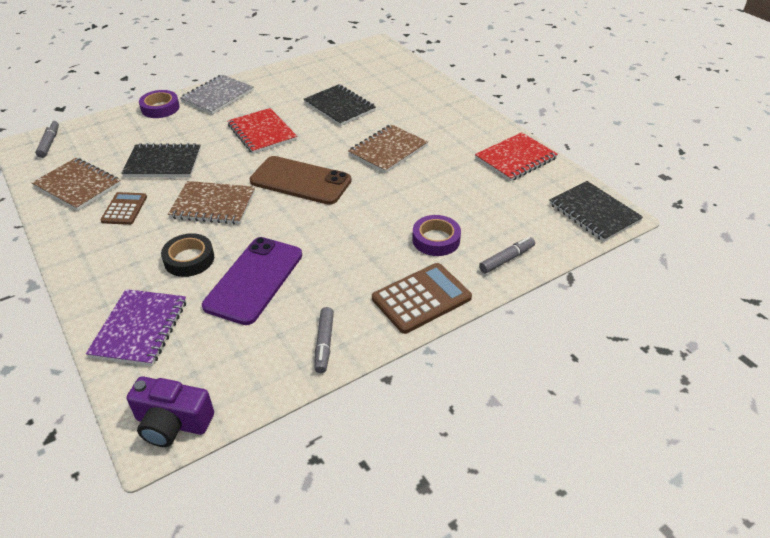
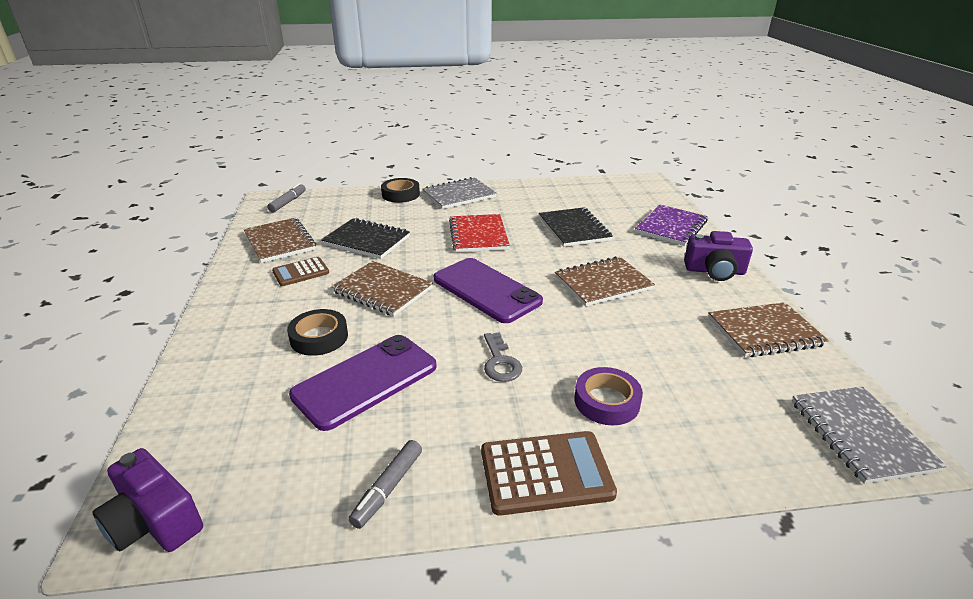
camera: 25 degrees right, 10 degrees down
(124, 209) = (301, 272): brown calculator -> brown calculator turned 150 degrees counterclockwise
(140, 329) = (216, 394): purple notebook -> purple notebook (671, 227)
(160, 108) = (400, 194): purple tape -> black tape
(300, 181) = (486, 290): brown phone -> purple phone
(347, 235) = (500, 362): none -> grey key
(464, 119) = (714, 271): none -> purple camera
(506, 259) = (694, 459): grey marker -> none
(515, 159) = (764, 332): red notebook -> brown notebook
(594, 213) = (860, 435): black notebook -> grey notebook

